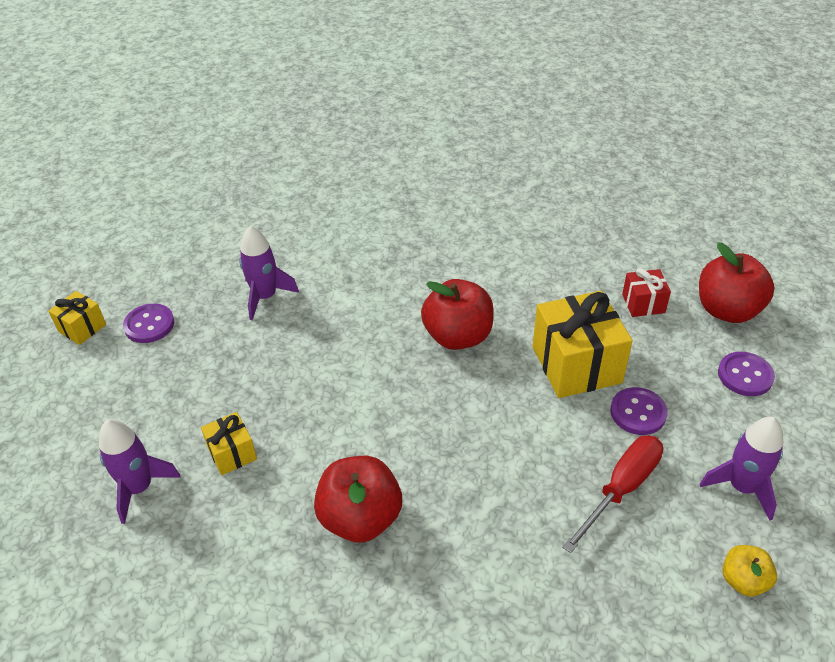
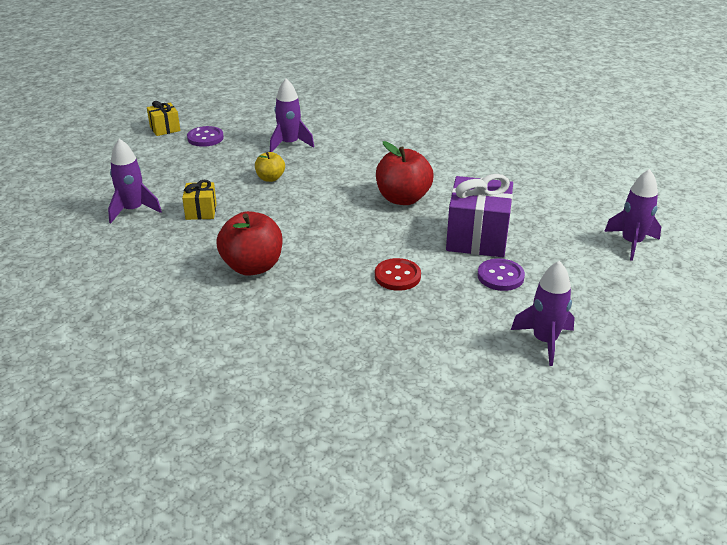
camera: 25 degrees right, 10 degrees down
(534, 459) = (397, 276): none -> red button
(576, 365) = (477, 238): yellow gift -> purple gift
(621, 489) = (448, 311): red screwdriver -> none
(643, 303) = (563, 220): red gift -> none
(727, 310) = (631, 243): red apple -> purple rocket
(743, 580) = (495, 389): yellow apple -> yellow apple (270, 178)
(745, 375) = (609, 283): purple button -> none

